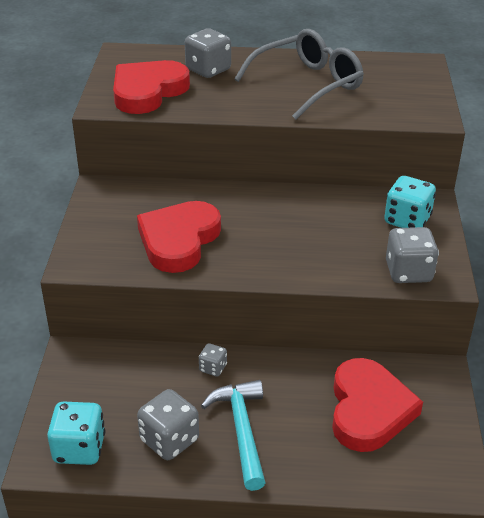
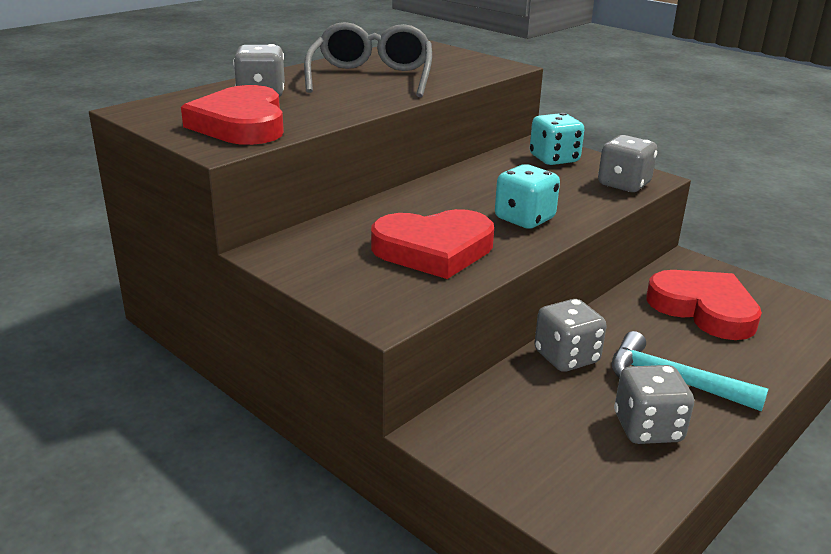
camera: 50 degrees left, 10 degrees down
(79, 448) = (605, 496): turquoise dice -> turquoise dice (524, 219)
(179, 240) = (434, 250): red heart -> red heart turned 75 degrees counterclockwise
(213, 368) = (566, 357): grey dice -> grey dice, size x1.86

